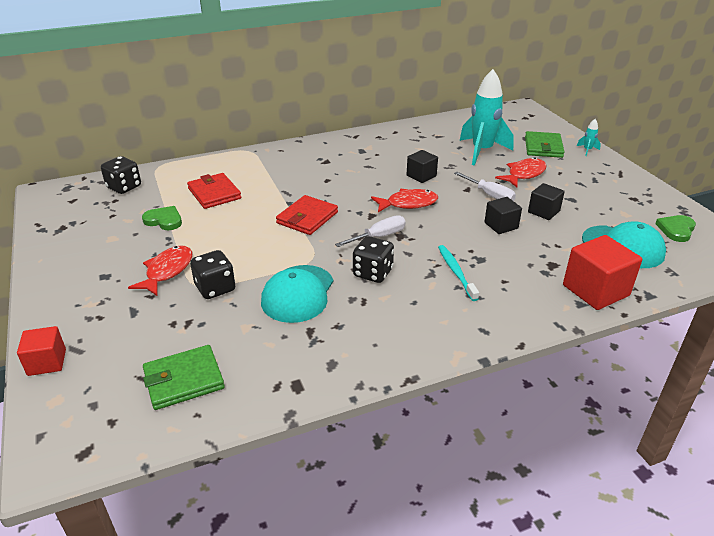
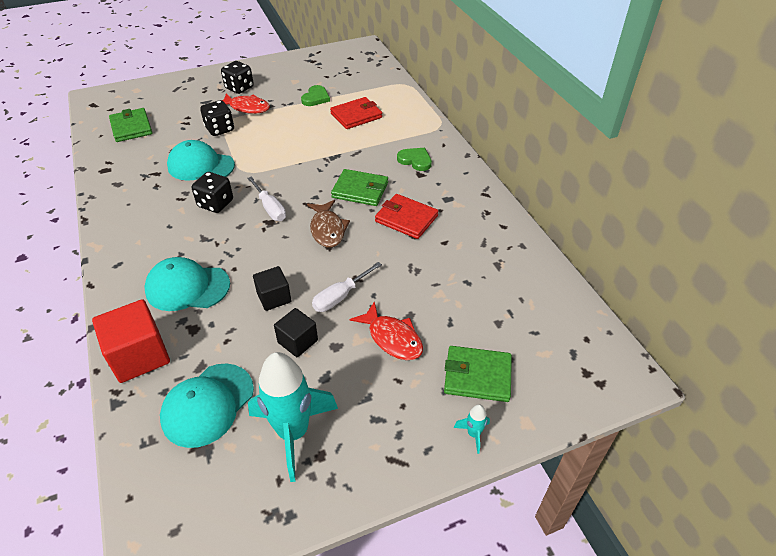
camera: 90 degrees right, 10 degrees up
(47, 362) = (168, 82): red cube -> none
(124, 187) = (369, 74): black dice -> black dice (239, 88)
(307, 218) = (309, 166): red wallet -> red wallet (406, 219)
(349, 189) = (360, 190): none -> green wallet
(408, 204) = (327, 229): red fish -> brown fish
(421, 176) = (388, 242): black cube -> none
(456, 272) = (201, 254): turquoise toothbrush -> none
(482, 151) = (456, 303): turquoise rocket -> turquoise rocket (293, 432)
(503, 275) = (187, 287): none -> turquoise cap
(676, 230) = (231, 483): green heart -> green heart (415, 160)

